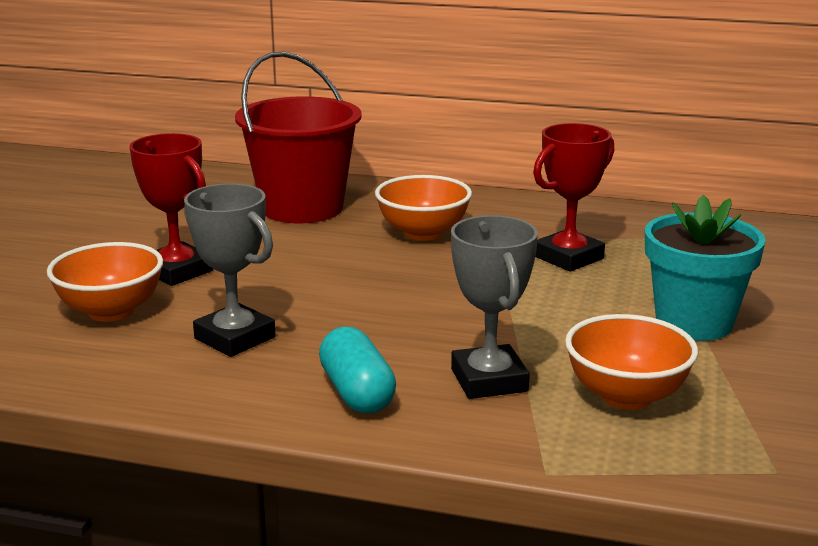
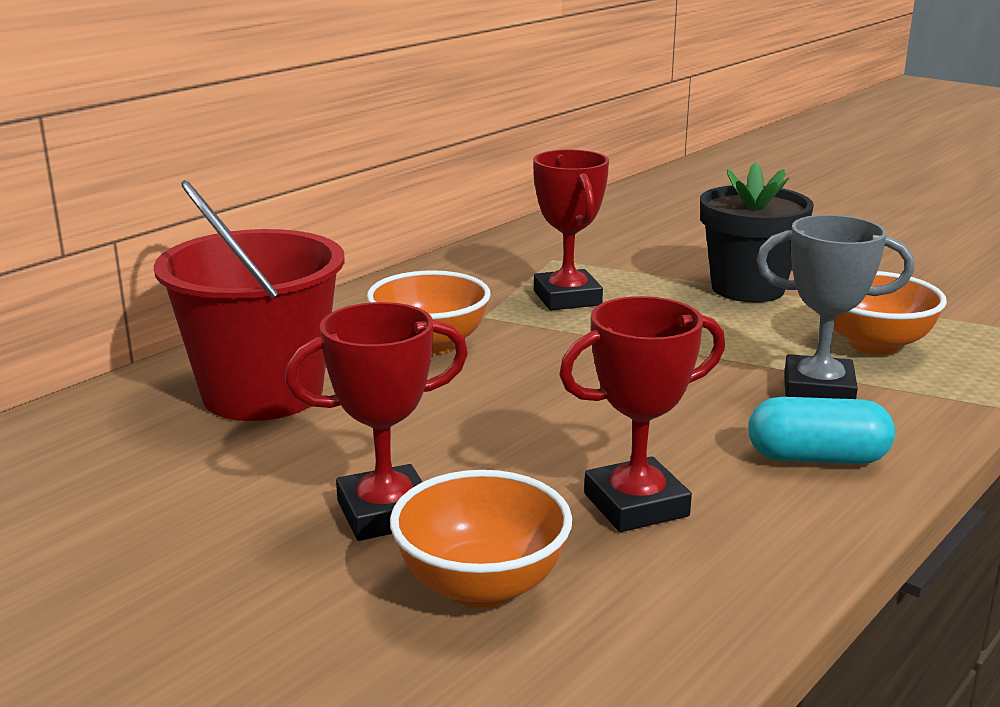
camera: 65 degrees left, 0 degrees up
(235, 338) = (636, 505): grey trophy -> red trophy
(694, 323) = (747, 289): turquoise flower pot -> black flower pot

